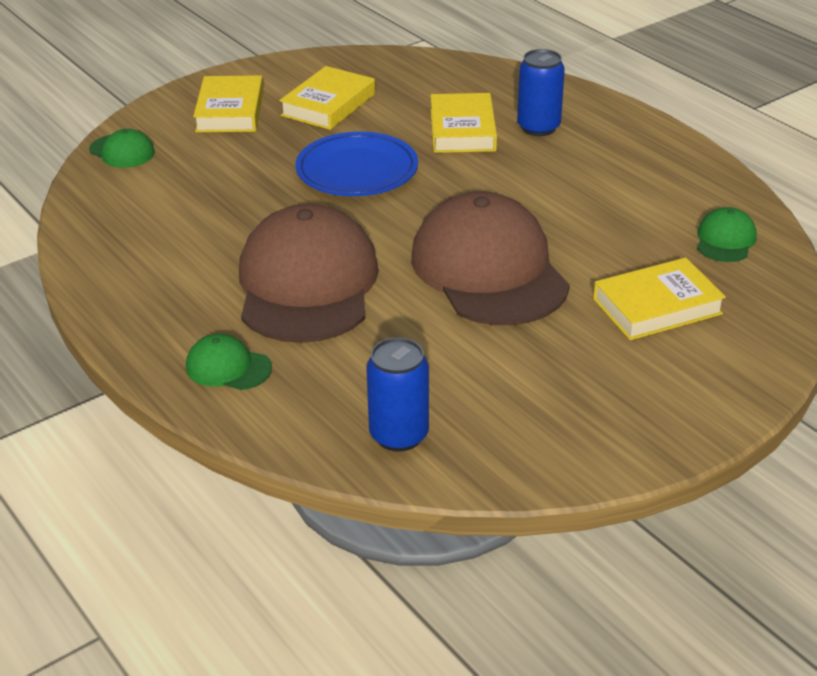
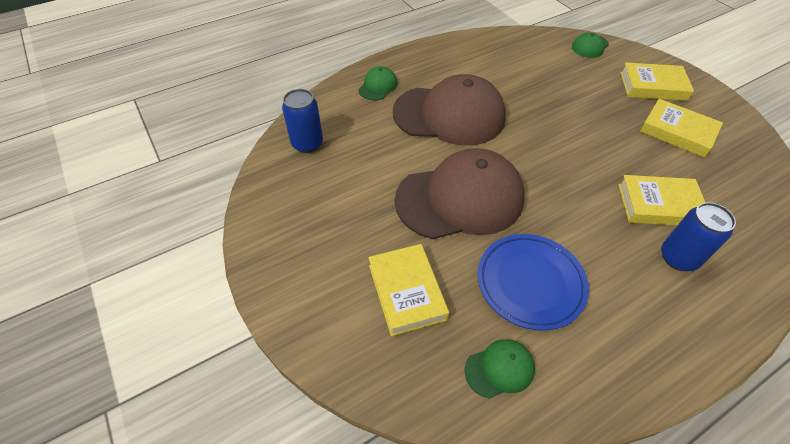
camera: 95 degrees right, 15 degrees up
(357, 170) = (584, 142): blue plate -> blue plate (530, 283)
(725, 240) = (499, 369): green cap -> green cap turned 45 degrees counterclockwise

